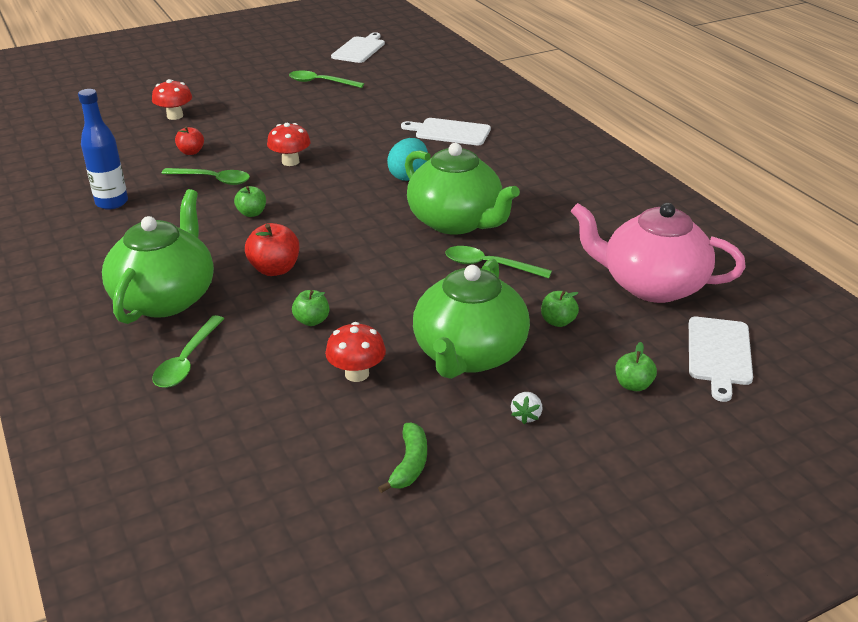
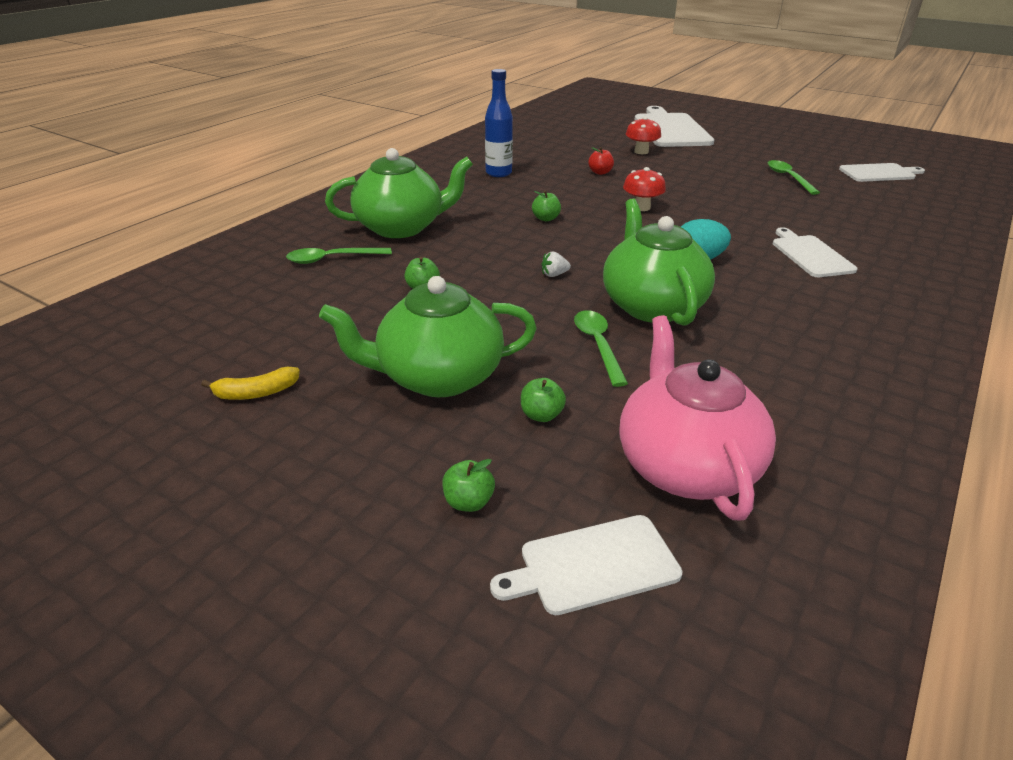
camera: 60 degrees right, 0 degrees up
(146, 83) = (670, 129): none -> white cutting board
(212, 180) = (573, 191): green spoon -> none
(275, 269) = (478, 251): red apple -> none
(357, 374) = (365, 330): red mushroom -> none
(409, 464) = (256, 393): green banana -> yellow banana
(456, 222) = (652, 306): green teapot -> green teapot turned 150 degrees clockwise
(526, 416) = (363, 439): white strawberry -> white strawberry (554, 275)

